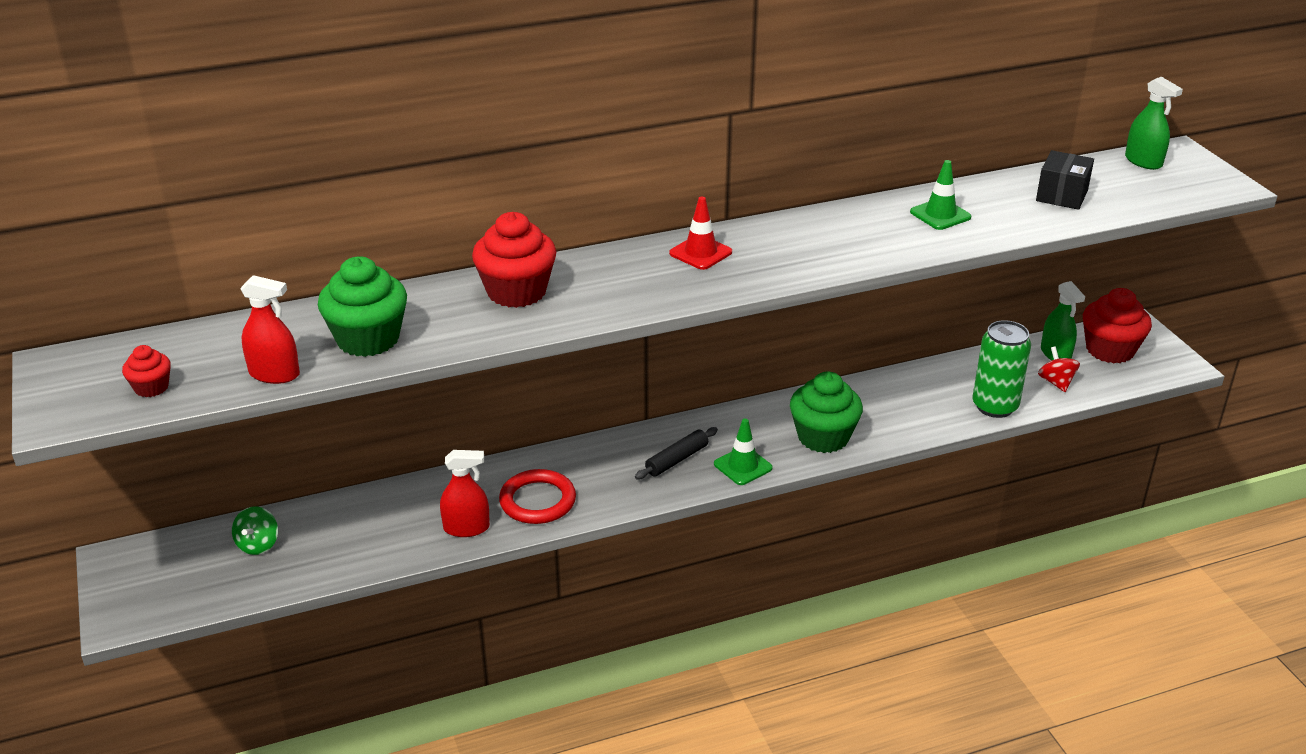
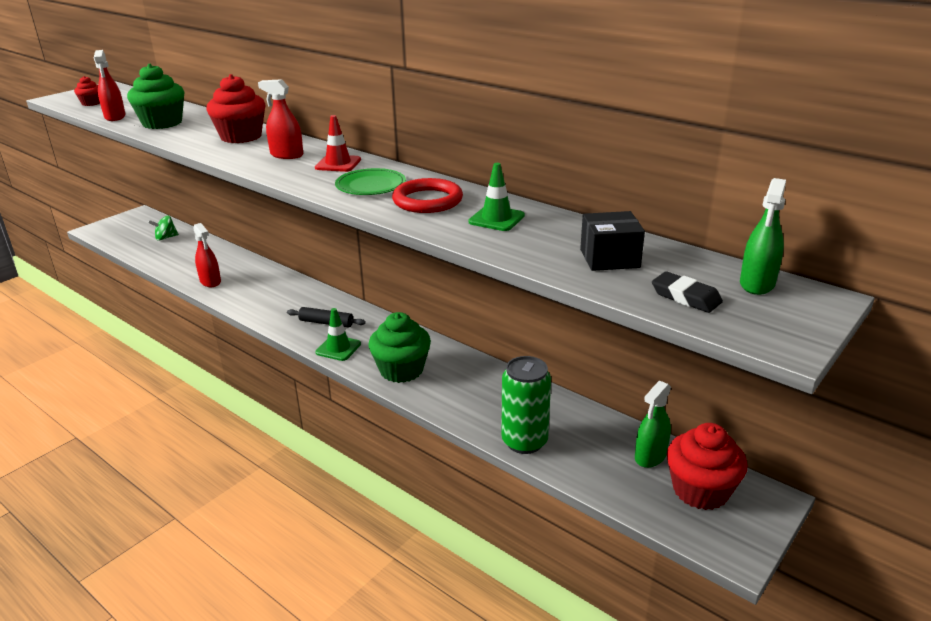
camera: 60 degrees right, 5 degrees down
(537, 501) = (249, 293): red ring -> red ring (427, 200)
(631, 276) = (286, 155): none -> red spray bottle
(790, 250) = (371, 185): none -> green plate
(1056, 382) = (601, 468): red spinning top -> none
(1146, 192) = (685, 297): none -> black eraser

